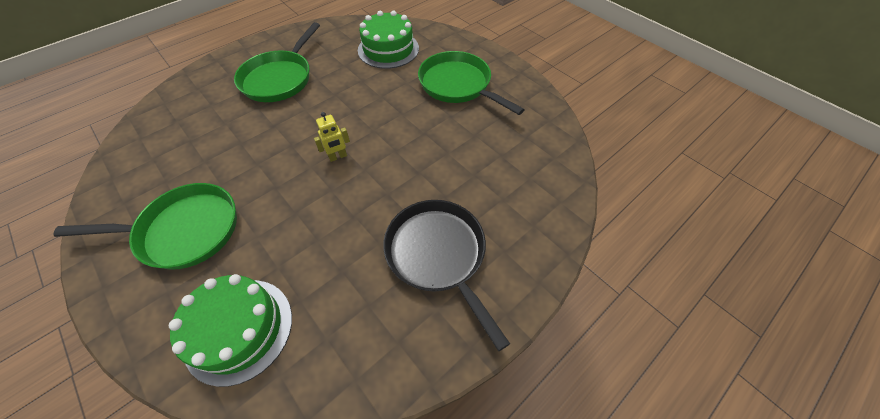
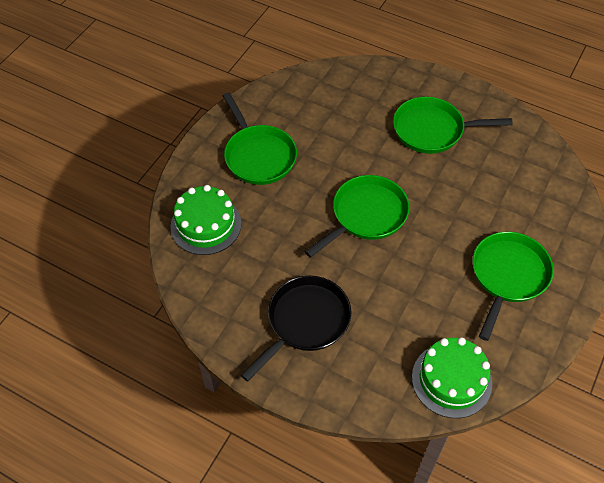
camera: 70 degrees right, 0 degrees up
(338, 157) = (366, 215): yellow robot -> green pan
(388, 49) = (526, 195): green cake -> green cake (451, 380)

